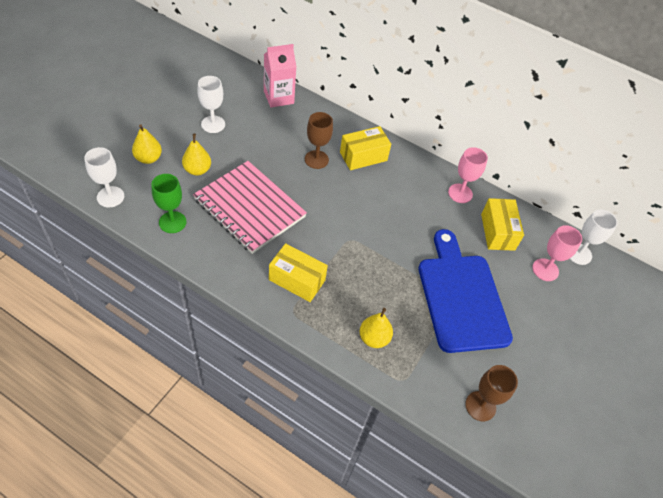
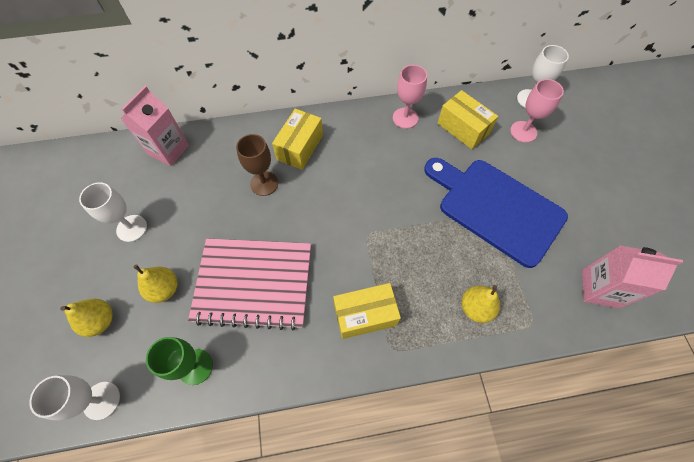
camera: 35 degrees left, 10 degrees up
(480, 406) = (600, 288): brown goblet -> pink carton

